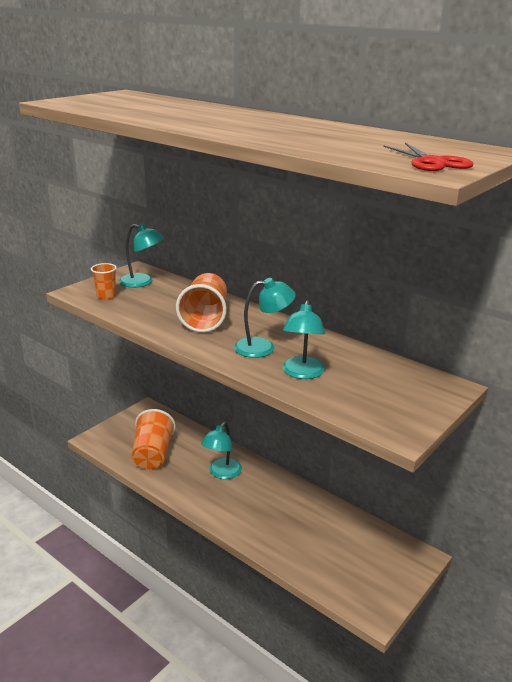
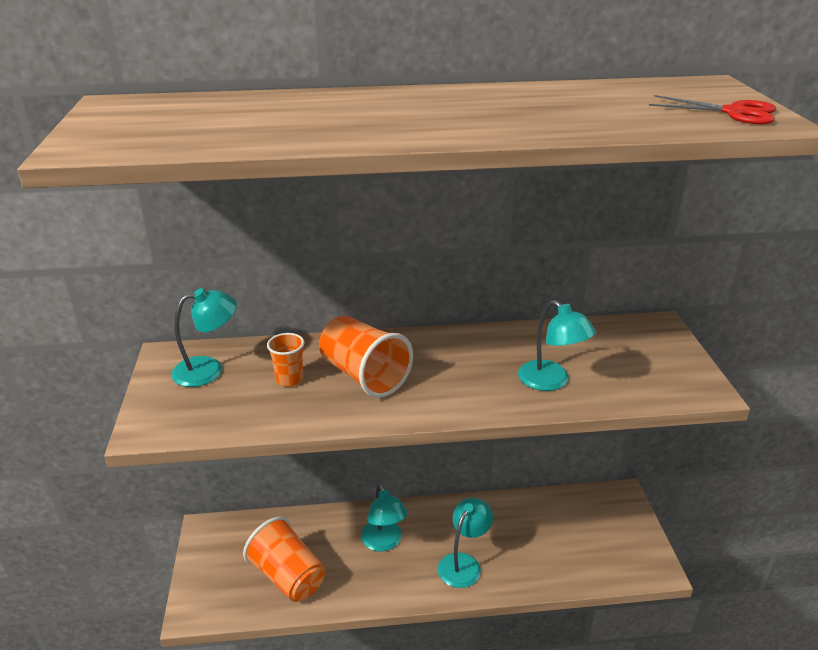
camera: 45 degrees left, 5 degrees up
(106, 296) = (199, 412): orange cup -> orange cup (289, 379)
(263, 347) = (473, 375): turquoise lamp -> turquoise lamp (464, 563)

